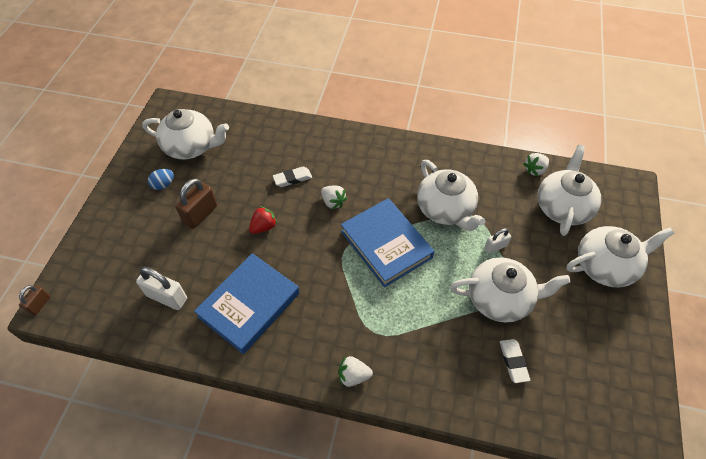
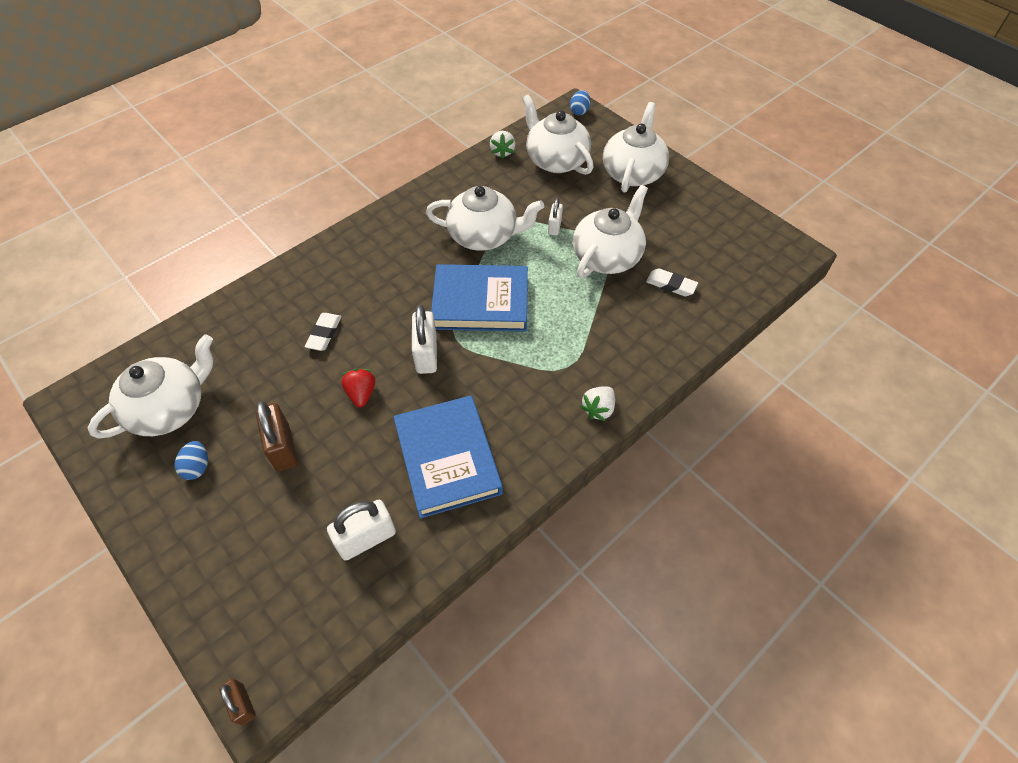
camera: 55 degrees left, 0 degrees up
(319, 241) = (426, 354): none -> white padlock
(333, 202) = (390, 316): white strawberry -> none
(631, 190) = (579, 111): none -> blue egg

